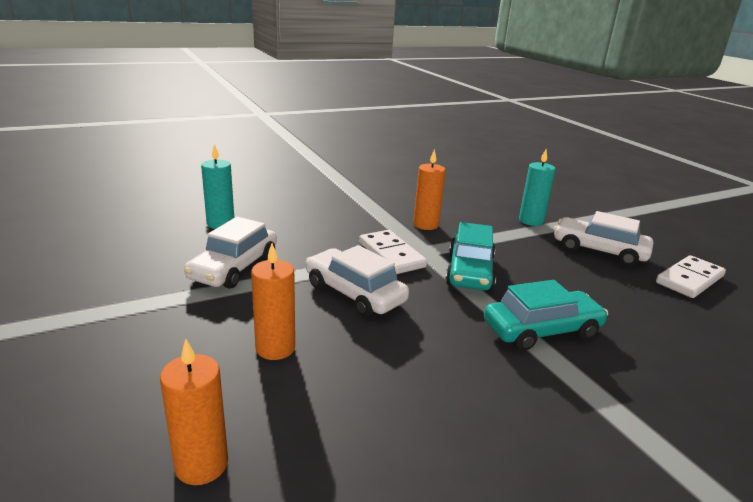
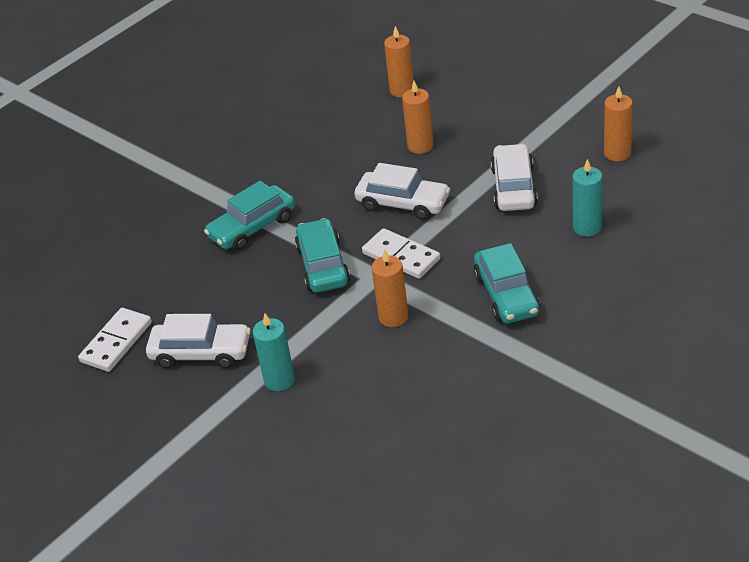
camera: 165 degrees right, 15 degrees up
(102, 259) = (617, 153): none -> orange candle
(331, 211) = (506, 294): none -> turquoise car

